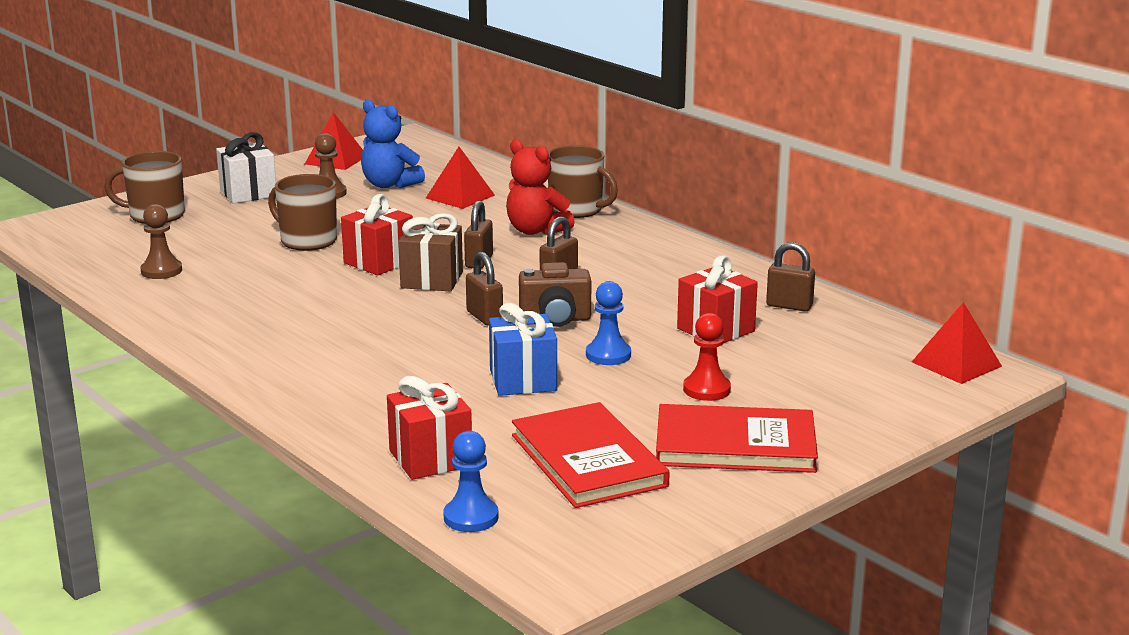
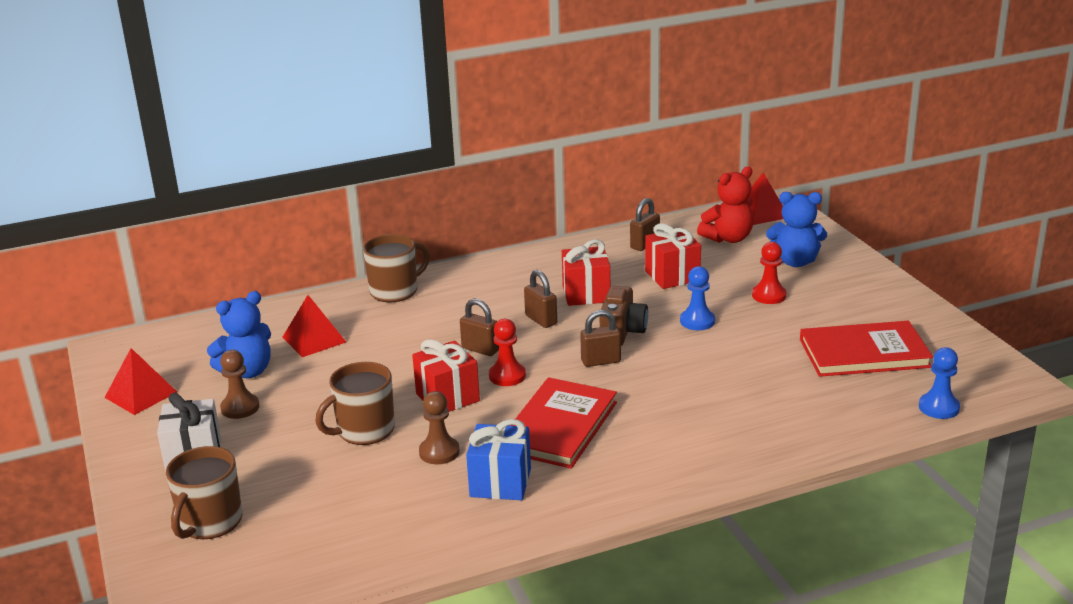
camera: 70 degrees left, 5 degrees up
(161, 271) = (383, 525): brown pawn -> brown pawn (439, 452)
(430, 458) = (846, 413): red gift -> red gift (586, 294)
(432, 280) = (507, 376): brown gift -> red pawn
(523, 380) = (727, 360): blue gift -> blue gift (500, 483)
(536, 231) = (428, 315): red teddy bear -> red teddy bear (728, 238)
(735, 445) = (854, 300): red book -> red book (559, 426)
(820, 398) = (795, 262): none -> blue teddy bear

